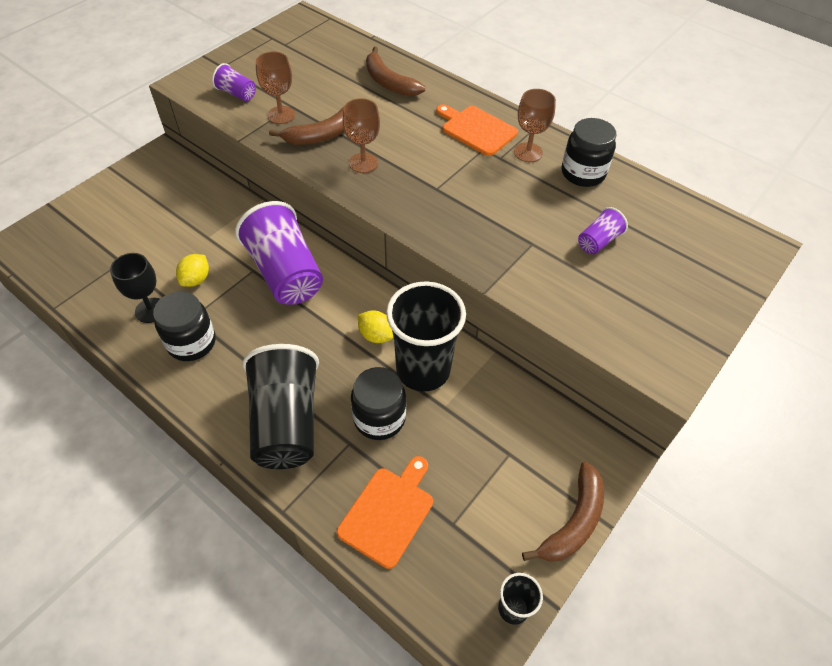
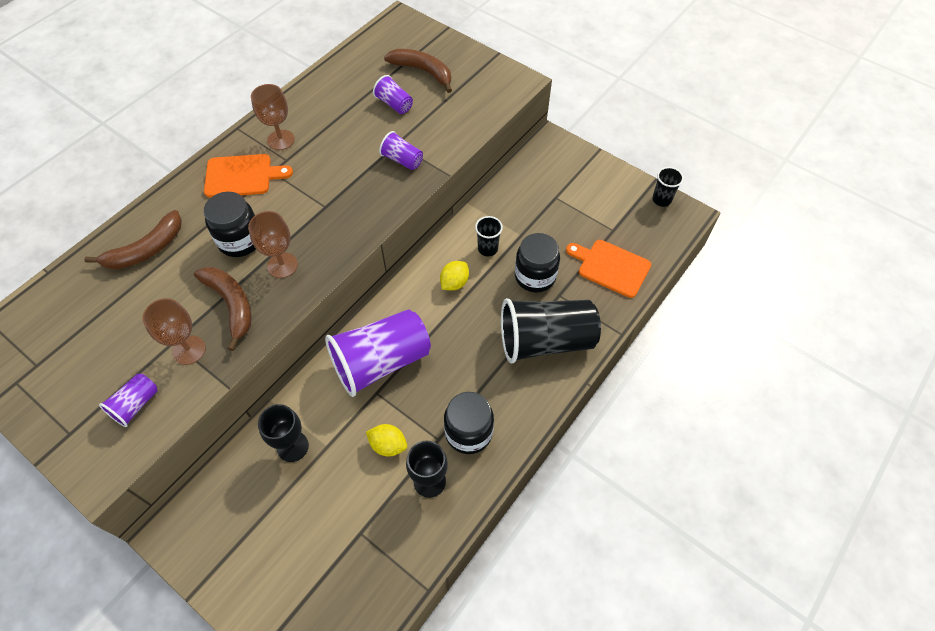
camera: 90 degrees left, 5 degrees up
(213, 215) = (292, 446): none -> black goblet
(423, 370) = (487, 249): black cup -> black cup, size x0.46
(476, 129) = (242, 176): orange cutting board -> orange cutting board turned 135 degrees counterclockwise
(506, 249) = (402, 160): none -> purple cup
(573, 521) = (600, 166): brown banana -> brown banana (423, 71)
(583, 173) = (313, 106): black jar -> black jar (240, 240)

